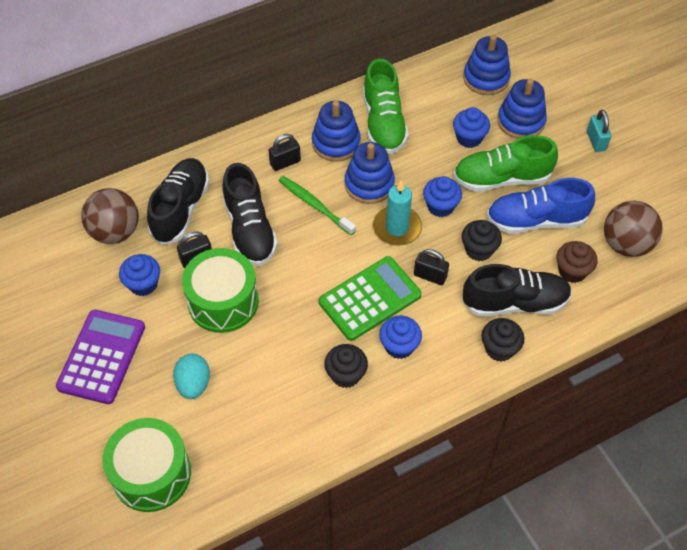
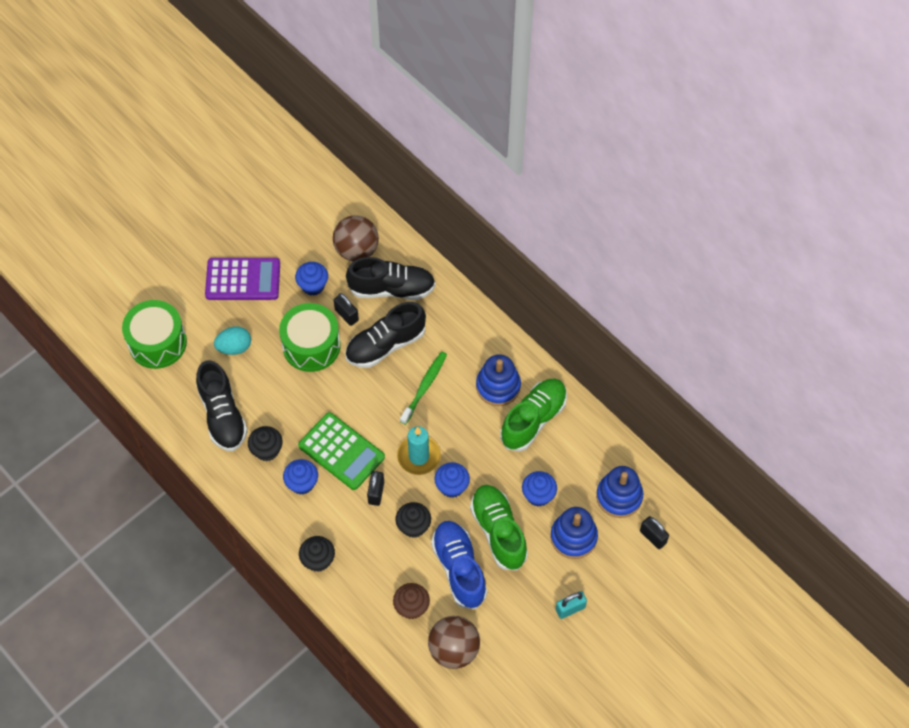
camera: 75 degrees right, 5 degrees up
(285, 162) = (463, 352): black padlock -> black padlock (653, 537)
(369, 184) = (459, 424): blue stacking toy -> none
(383, 123) = (533, 419): green shoe -> green shoe turned 150 degrees clockwise
(514, 302) = (366, 565): black shoe -> black shoe (223, 415)

